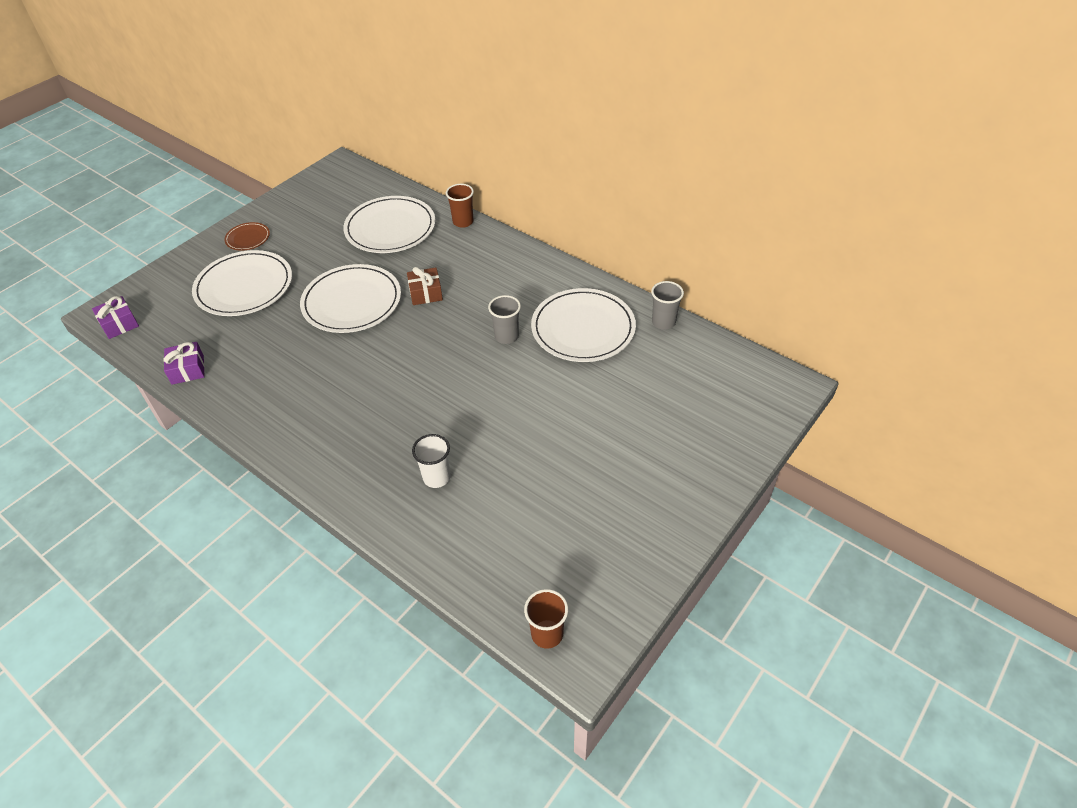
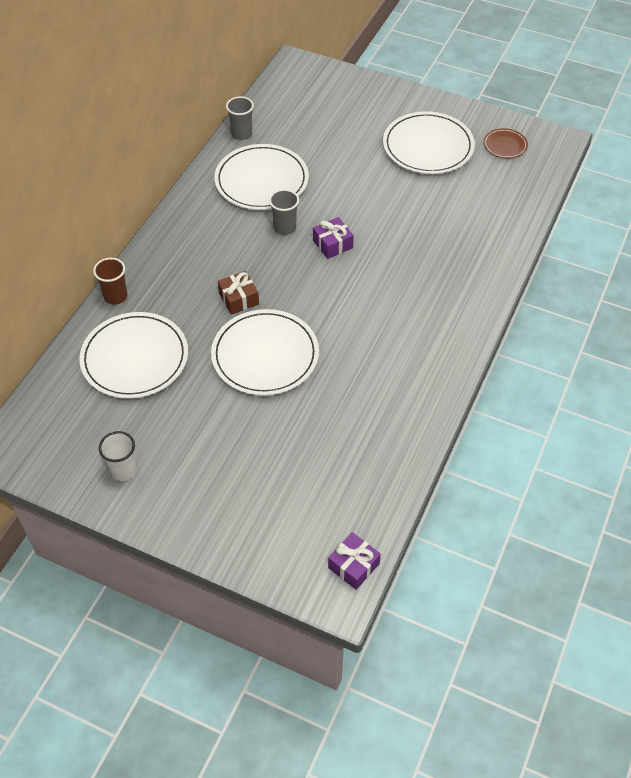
camera: 105 degrees left, 5 degrees up
(188, 369) = (399, 462): purple gift -> purple gift (332, 244)
(244, 286) = (262, 463): white plate -> white plate (428, 146)
(248, 238) = (174, 497): brown plate -> brown plate (505, 145)
(436, 477) = (453, 238): white cup -> white cup (124, 470)
(547, 634) = (549, 157): brown cup -> none

